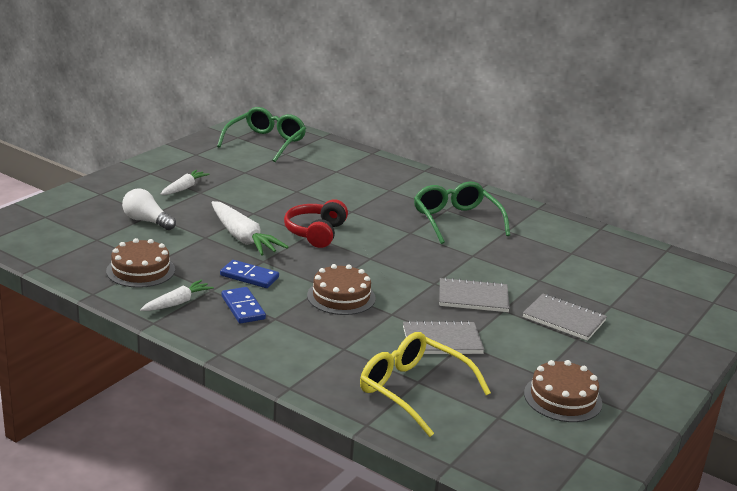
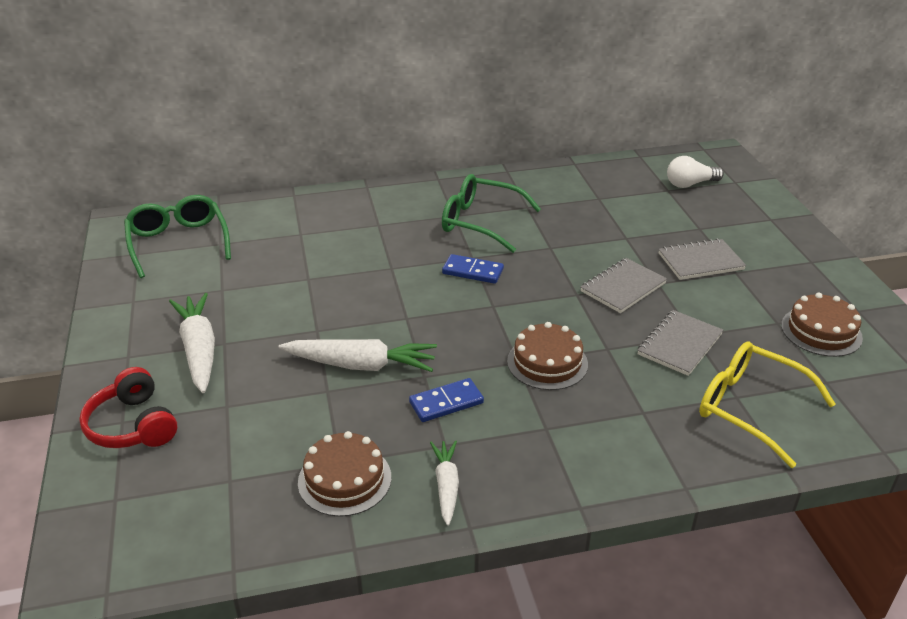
camera: 45 degrees left, 10 degrees up
(146, 221) = (238, 417): white light bulb -> white light bulb (690, 184)
(184, 188) = (199, 350): white carrot -> white carrot, size x1.68
(243, 308) = (504, 440): blue domino -> blue domino (473, 271)
(316, 233) = (408, 312): red headphones -> red headphones (133, 425)
(413, 390) = (750, 408): yellow glasses -> yellow glasses turned 45 degrees clockwise

